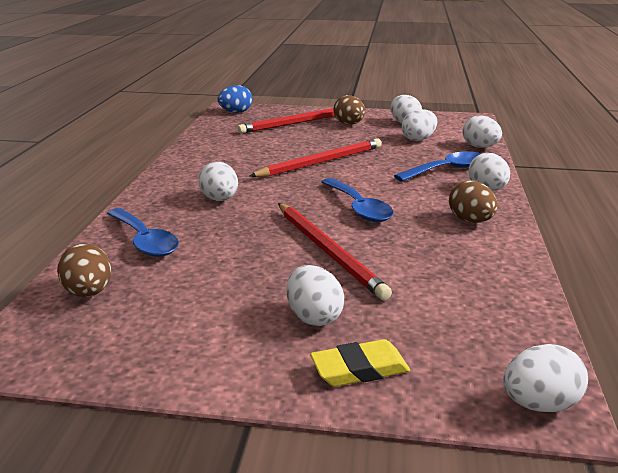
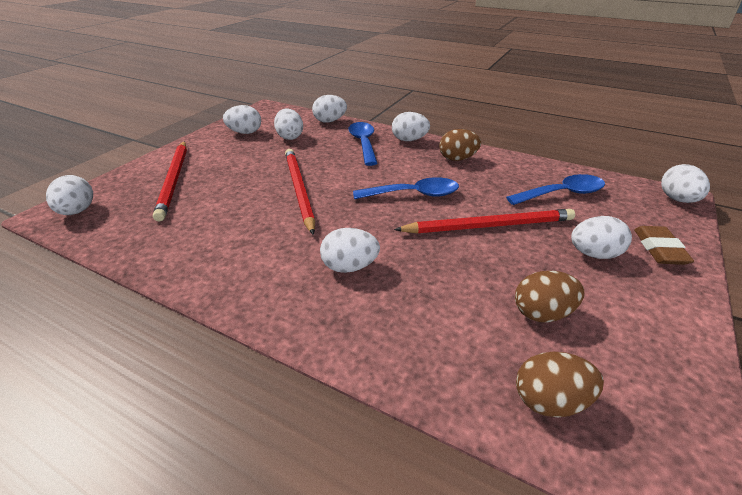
camera: 70 degrees left, 10 degrees up
(144, 240) = (431, 340): blue spoon -> blue spoon (562, 194)
(236, 112) = (77, 211): blue egg -> white egg
(349, 124) = (214, 155): brown egg -> brown egg (542, 313)
(359, 369) = (659, 249): yellow eraser -> brown eraser

